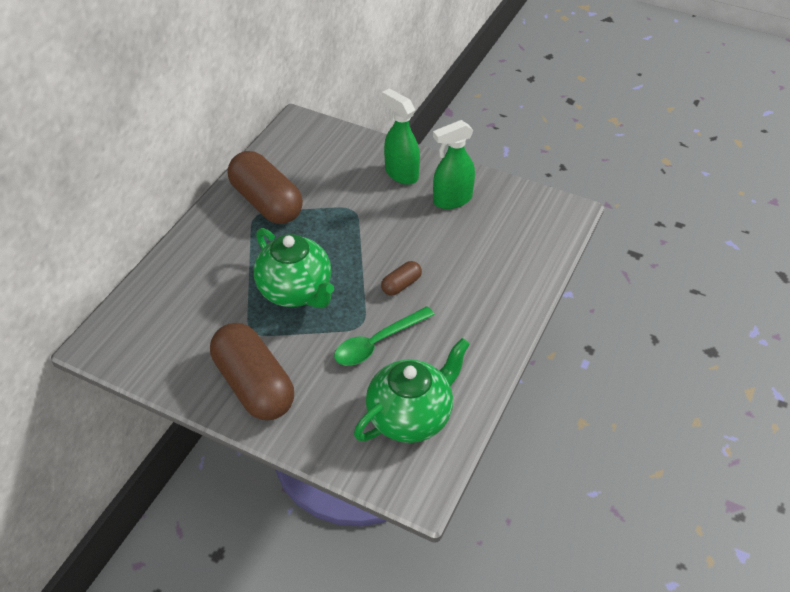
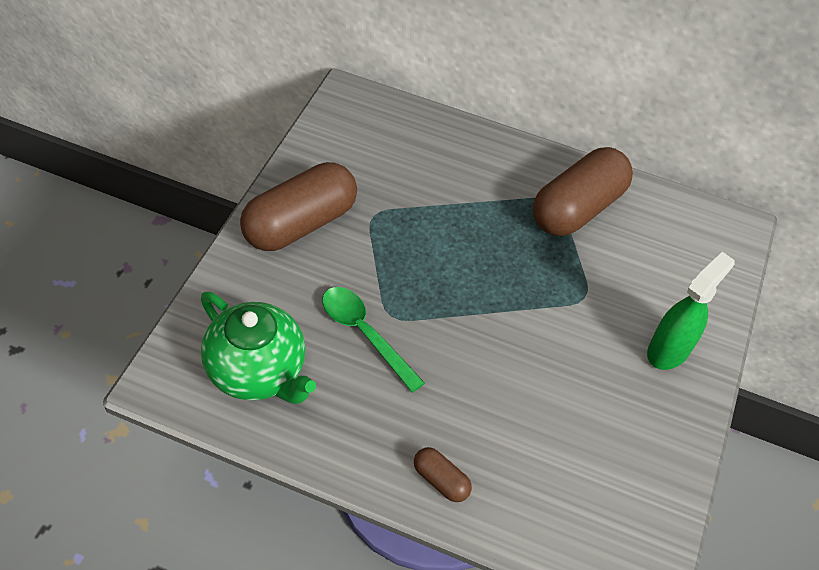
camera: 80 degrees right, 5 degrees up
(296, 291) = (437, 249): green teapot -> none
(401, 285) = (461, 356): brown capsule -> brown capsule (440, 480)
(452, 200) = (631, 414): green spray bottle -> none

